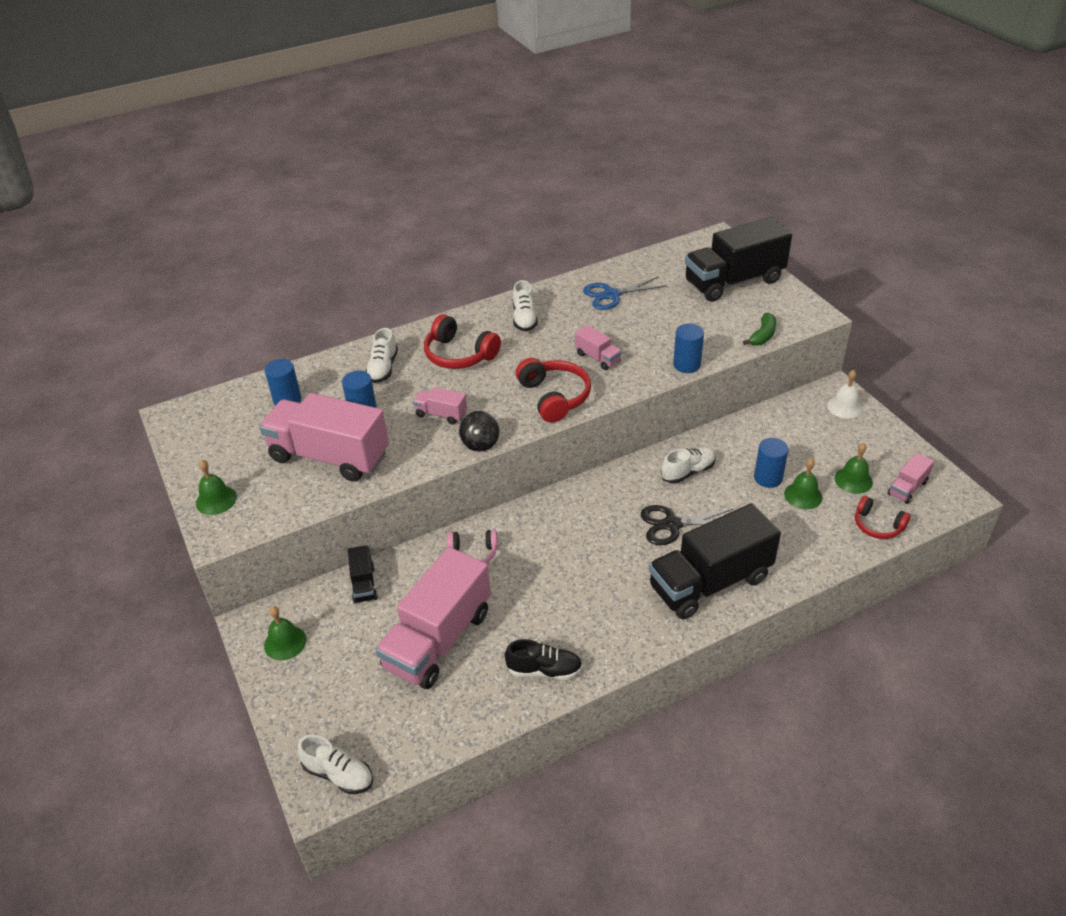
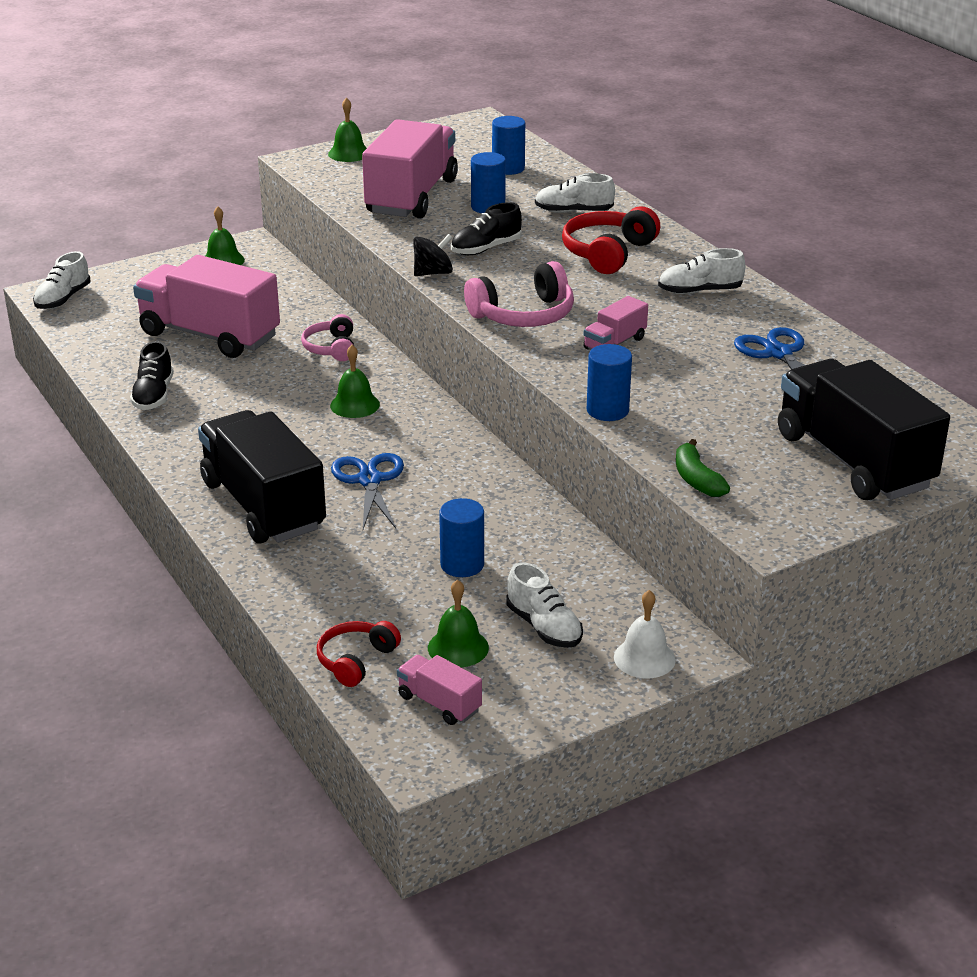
camera: 85 degrees right, 10 degrees down
(364, 584) = (293, 291): black truck -> none
(441, 414) = (486, 249): pink truck -> black shoe
(480, 442) = (433, 273): black spinning top -> black spinning top turned 150 degrees clockwise
(554, 397) = (524, 315): red headphones -> pink headphones
(672, 525) = (369, 480): black scissors -> blue scissors
(688, 472) = (474, 496): white shoe -> white shoe (544, 627)
(762, 335) = (696, 479): green banana -> green banana turned 45 degrees clockwise
(803, 495) = (424, 594): green bell -> green bell (355, 405)

